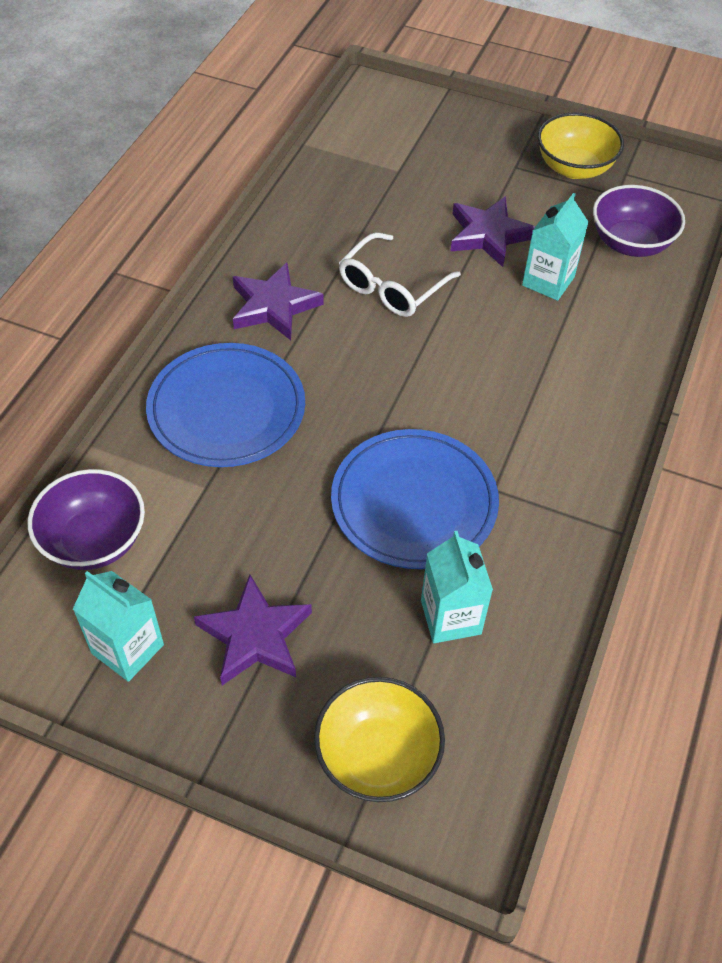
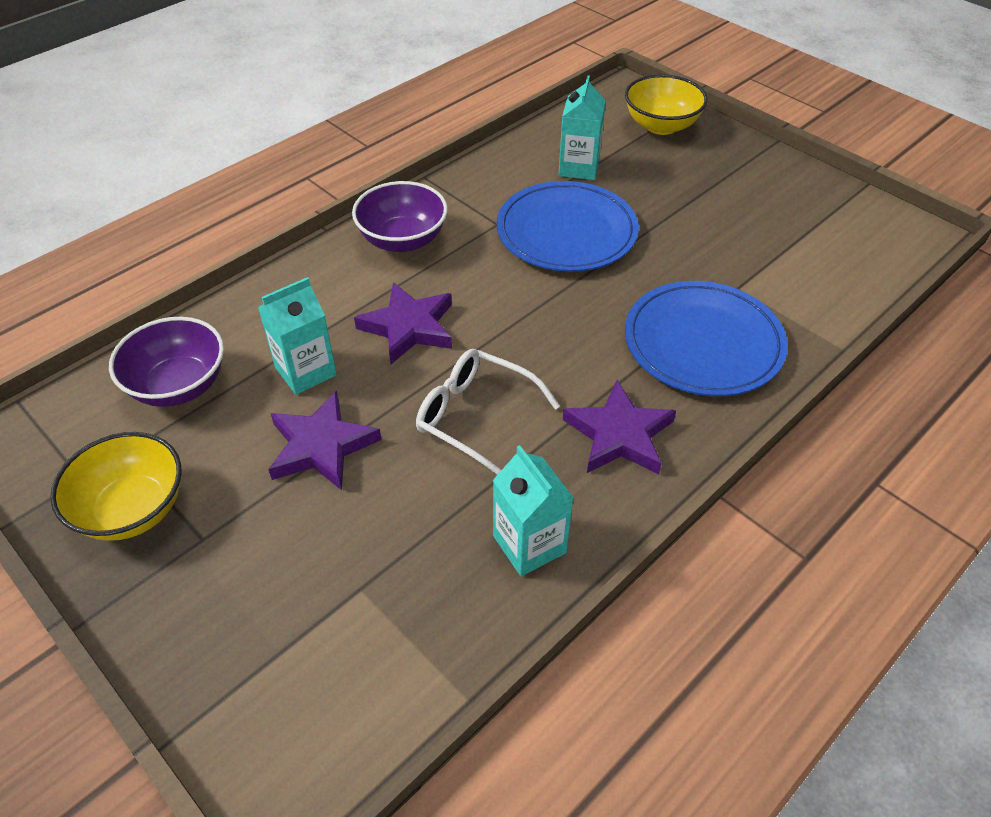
camera: 155 degrees left, 5 degrees down
(94, 540) = (841, 276): purple bowl -> purple bowl (402, 240)
(127, 649) = (817, 208): turquoise carton -> turquoise carton (529, 544)
(255, 636) = (722, 192): purple star -> purple star (409, 327)
(392, 287) = (475, 417): white glasses -> white glasses turned 120 degrees counterclockwise

